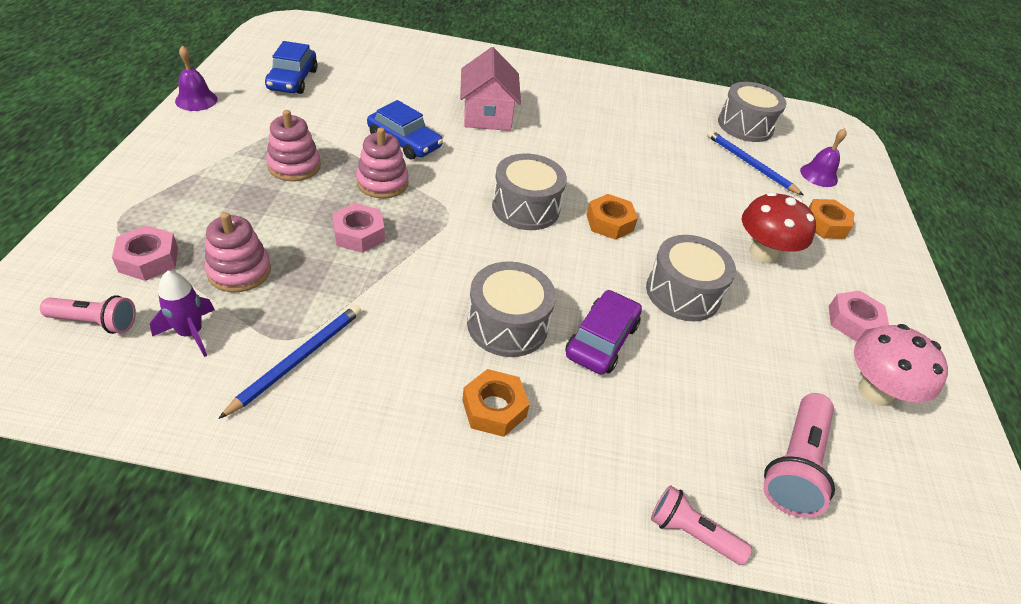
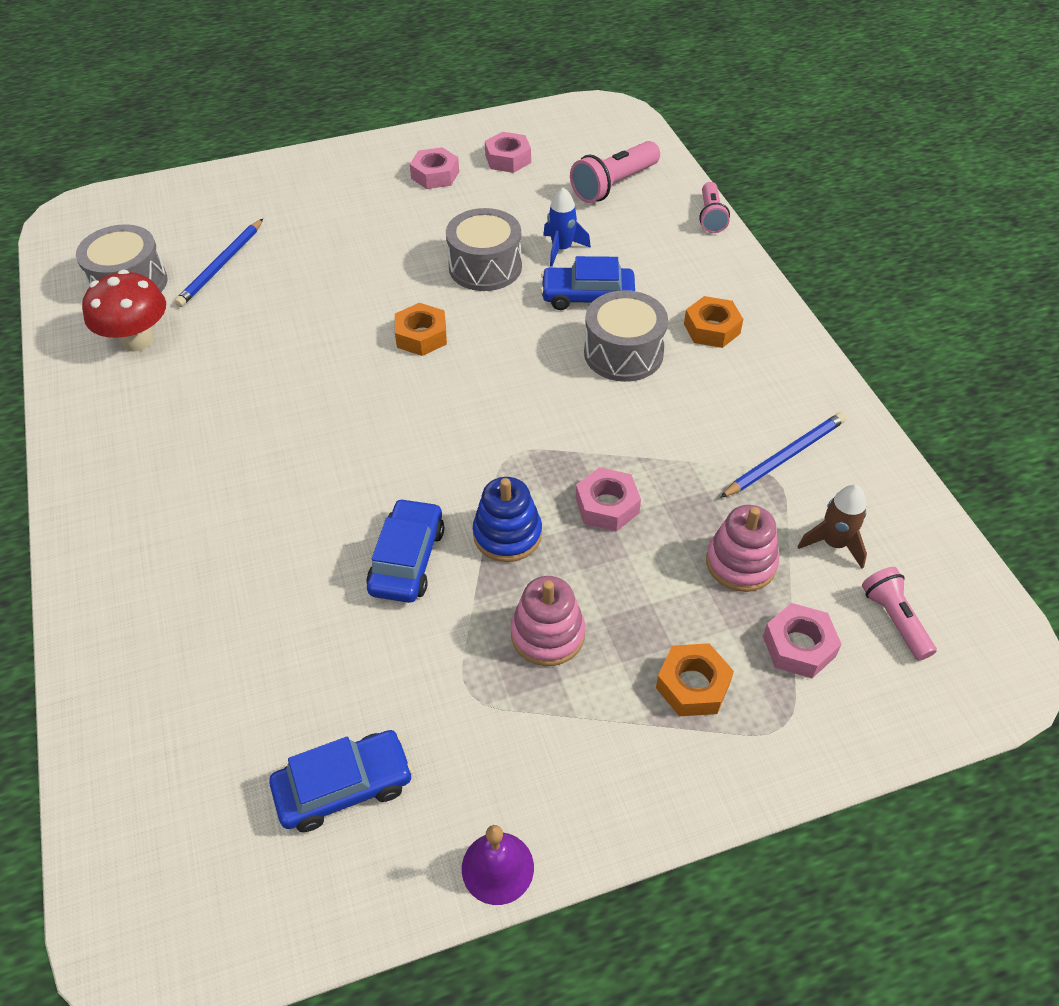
camera: 110 degrees left, 5 degrees up
(190, 333) = (834, 543): purple rocket -> brown rocket
(298, 359) = (785, 457): blue pencil -> blue pencil turned 135 degrees clockwise
(382, 183) = (507, 534): pink stacking toy -> blue stacking toy
(487, 115) = (276, 511): pink house -> none
(526, 207) = (449, 402): grey drum -> none
(601, 340) = (587, 296): purple car -> blue car
(686, 357) = (561, 249): none -> blue rocket
(763, 253) = (383, 232): red mushroom -> red mushroom (138, 340)
(794, 465) = (614, 185): pink flashlight -> pink flashlight turned 135 degrees clockwise
(818, 175) = (206, 217): purple bell -> none
(825, 224) = (300, 203): orange nut -> orange nut (693, 685)
(875, 391) = (508, 159): pink mushroom -> pink nut

